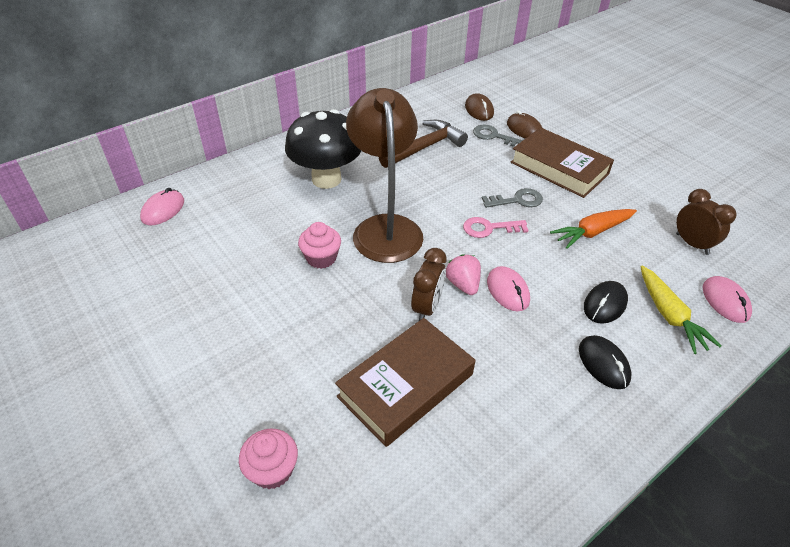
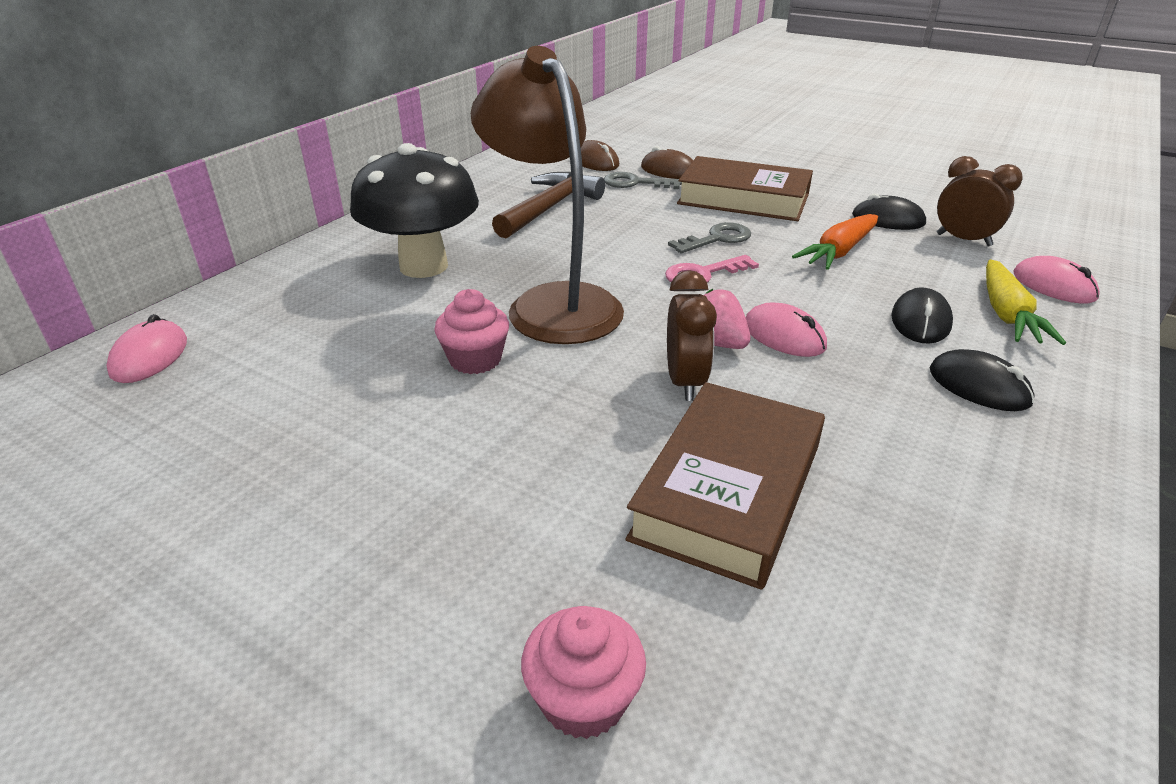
camera: 20 degrees left, 10 degrees down
(650, 212) = (888, 220): none -> black mouse
(669, 316) = (1007, 315): yellow carrot -> yellow carrot turned 45 degrees clockwise

